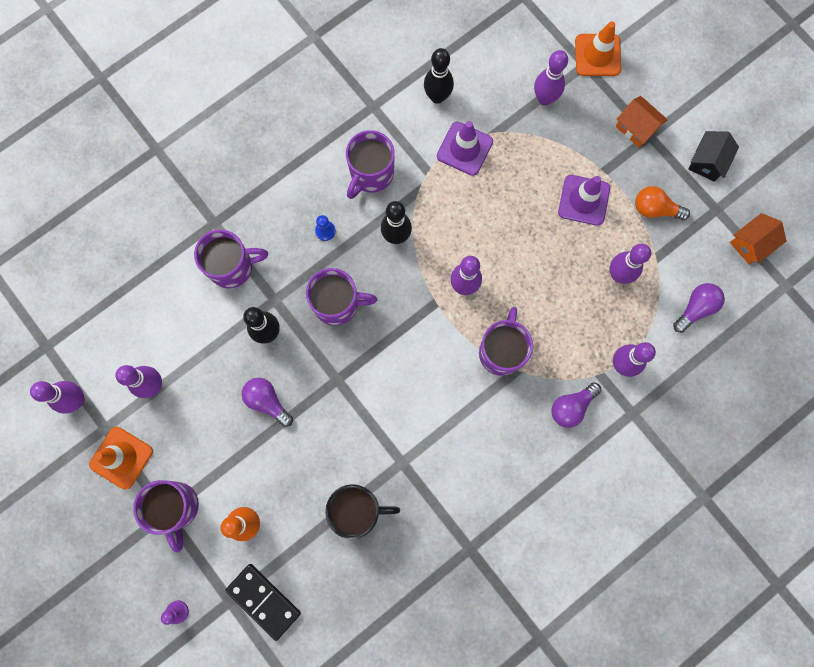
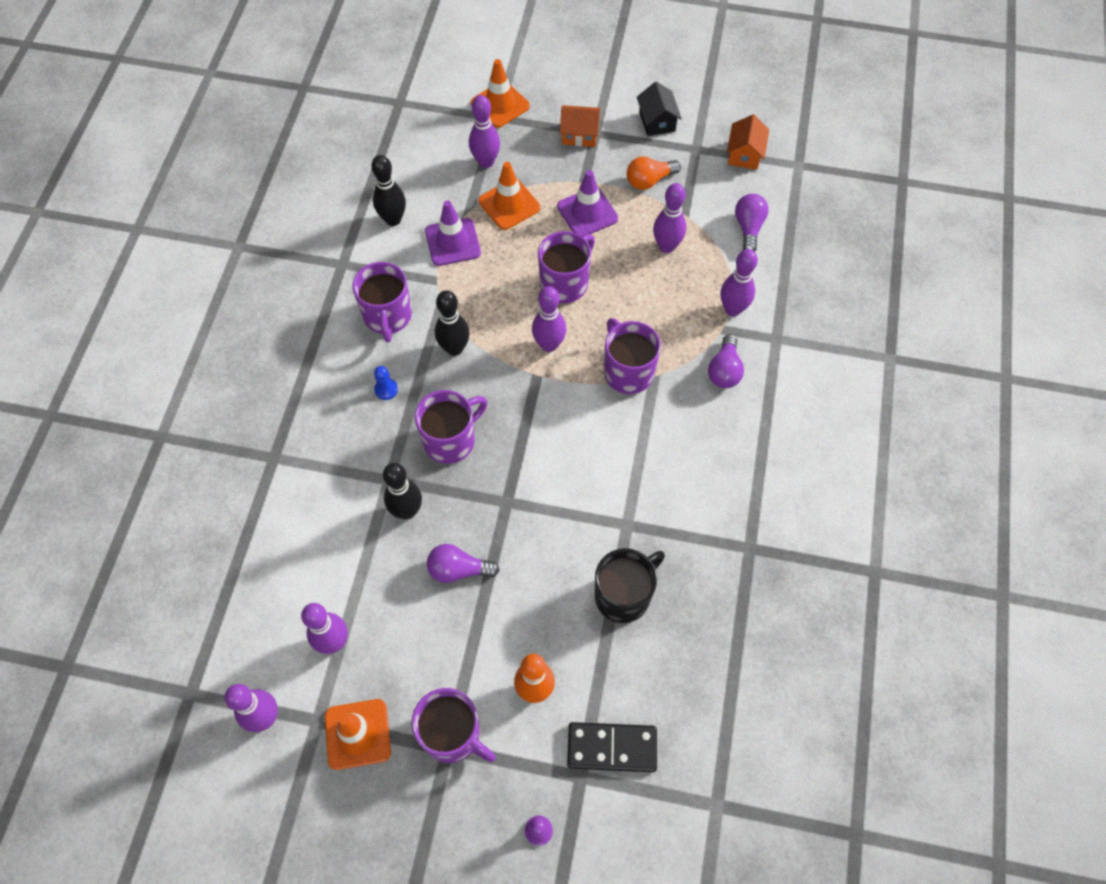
camera: 40 degrees left, 15 degrees down
(232, 267) = (323, 481): purple mug -> purple mug (565, 283)
(531, 148) = (509, 204): none -> orange traffic cone

